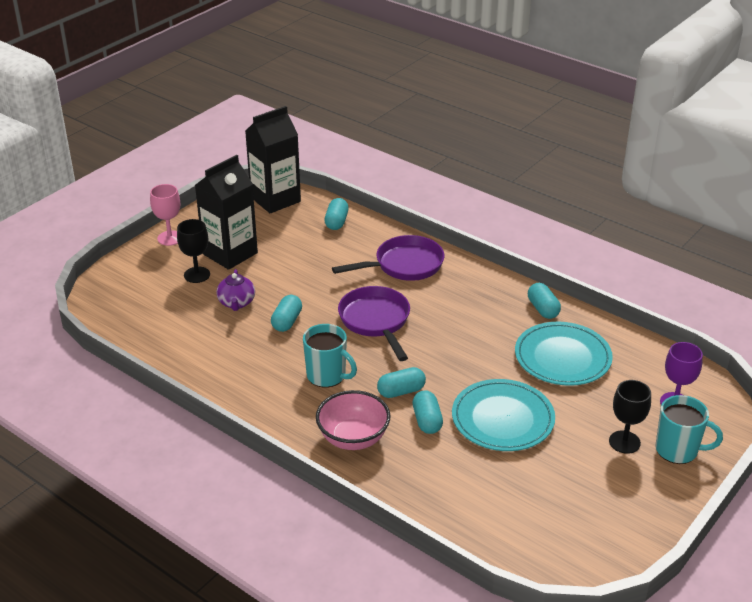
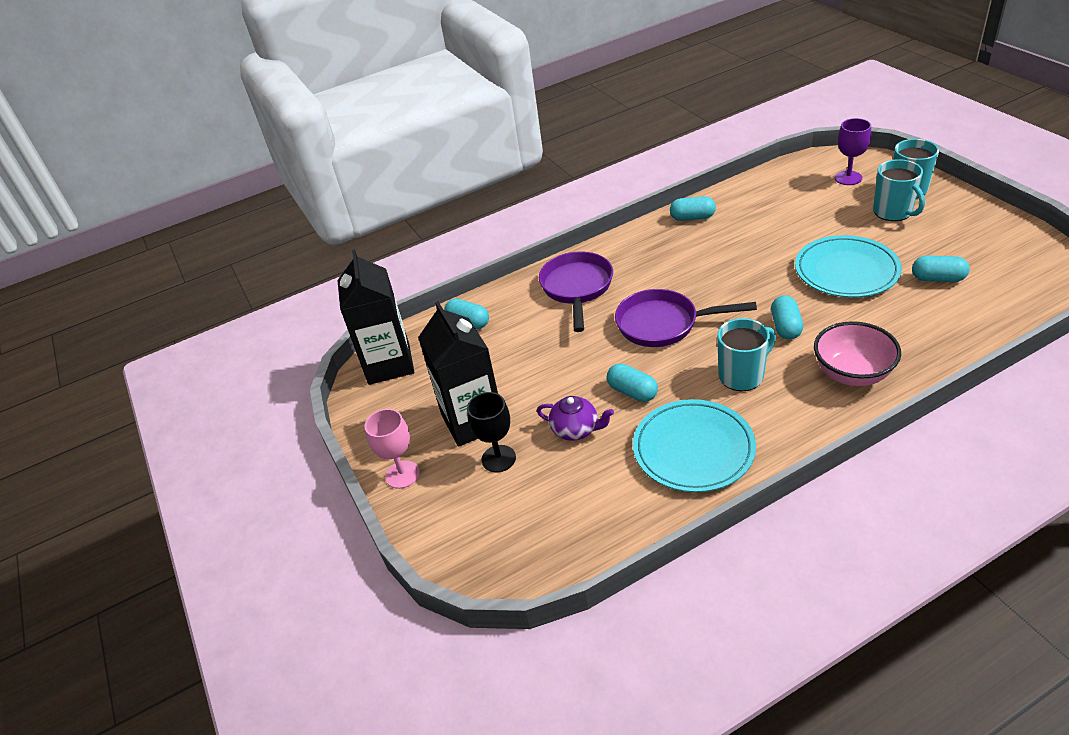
camera: 60 degrees left, 5 degrees up
(427, 421) = (837, 318): turquoise capsule -> turquoise capsule (937, 278)
(562, 358) = (768, 221): turquoise plate -> turquoise plate (693, 449)
(624, 442) = (893, 212): black goblet -> turquoise mug

